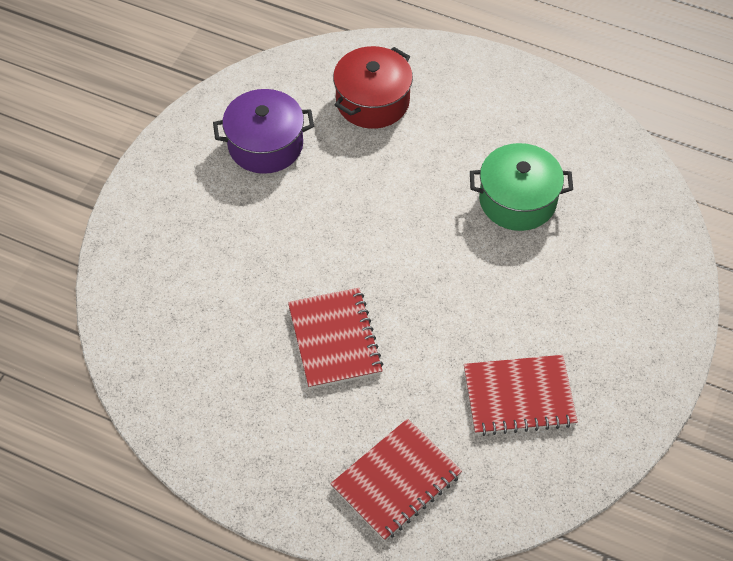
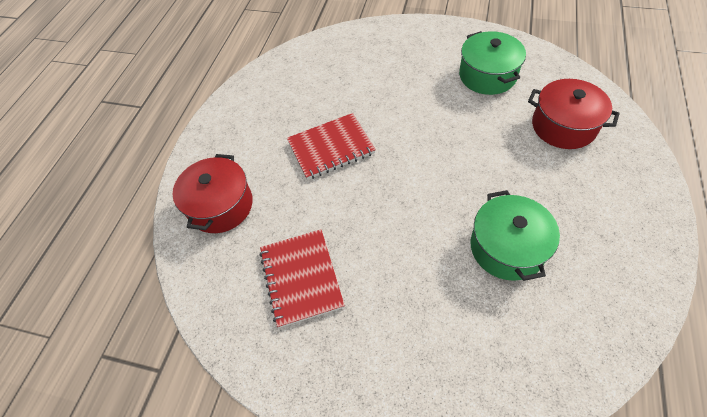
camera: 85 degrees right, 0 degrees up
(265, 145) = (487, 75): purple pot -> green pot
(396, 481) = (220, 205): red notebook -> red pot

